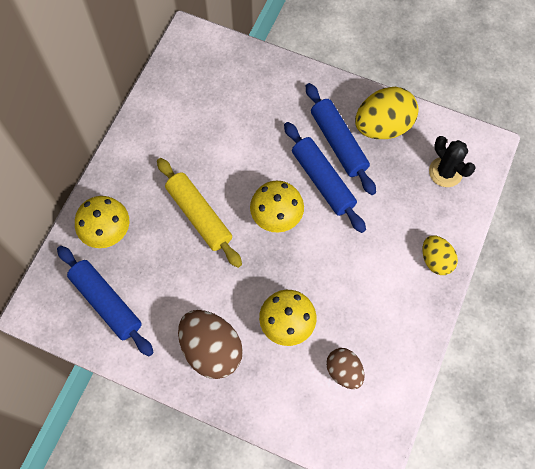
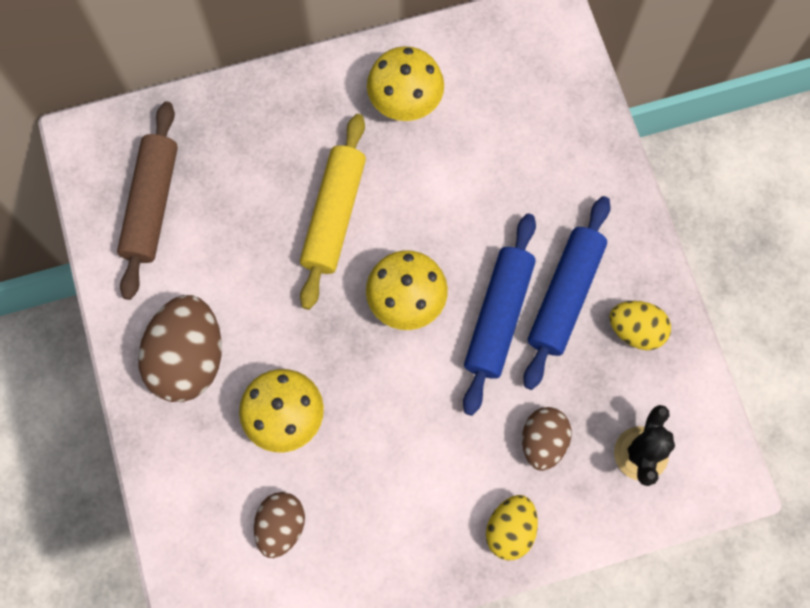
camera: 50 degrees right, 5 degrees up
(106, 302) = (152, 205): blue rolling pin -> brown rolling pin
(107, 232) = (232, 136): yellow mushroom -> yellow mushroom (405, 102)
(383, 126) = (635, 330): yellow egg -> yellow egg, size x0.59
(403, 210) = (543, 441): none -> brown egg

